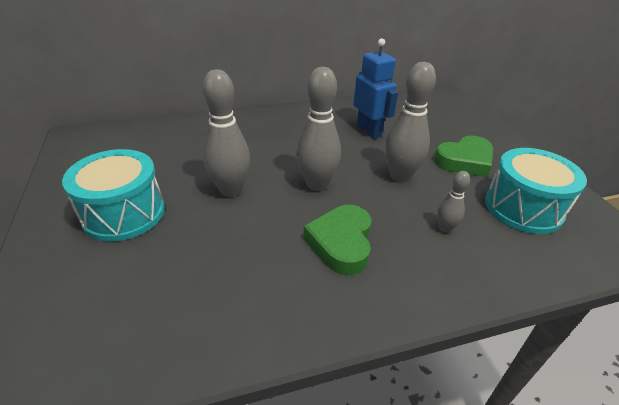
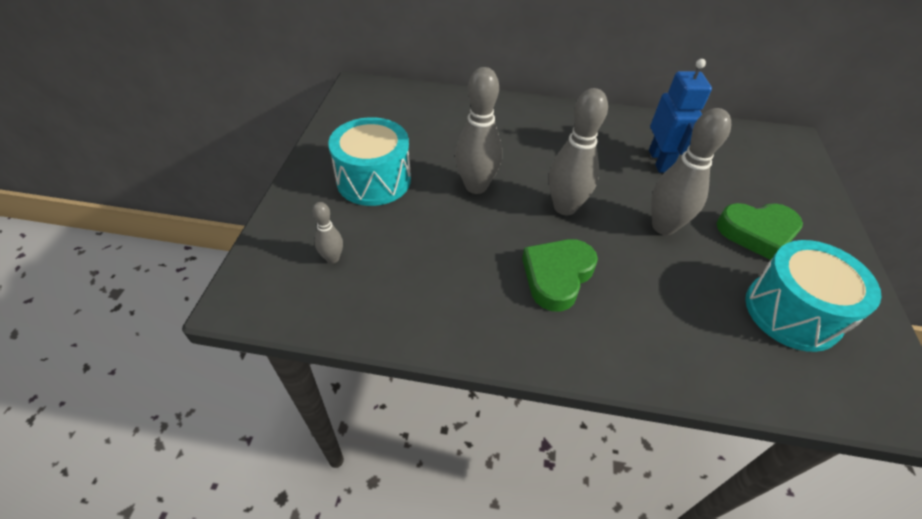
camera: 25 degrees right, 10 degrees up
(445, 228) = (678, 301): grey bowling pin -> grey bowling pin (332, 258)

